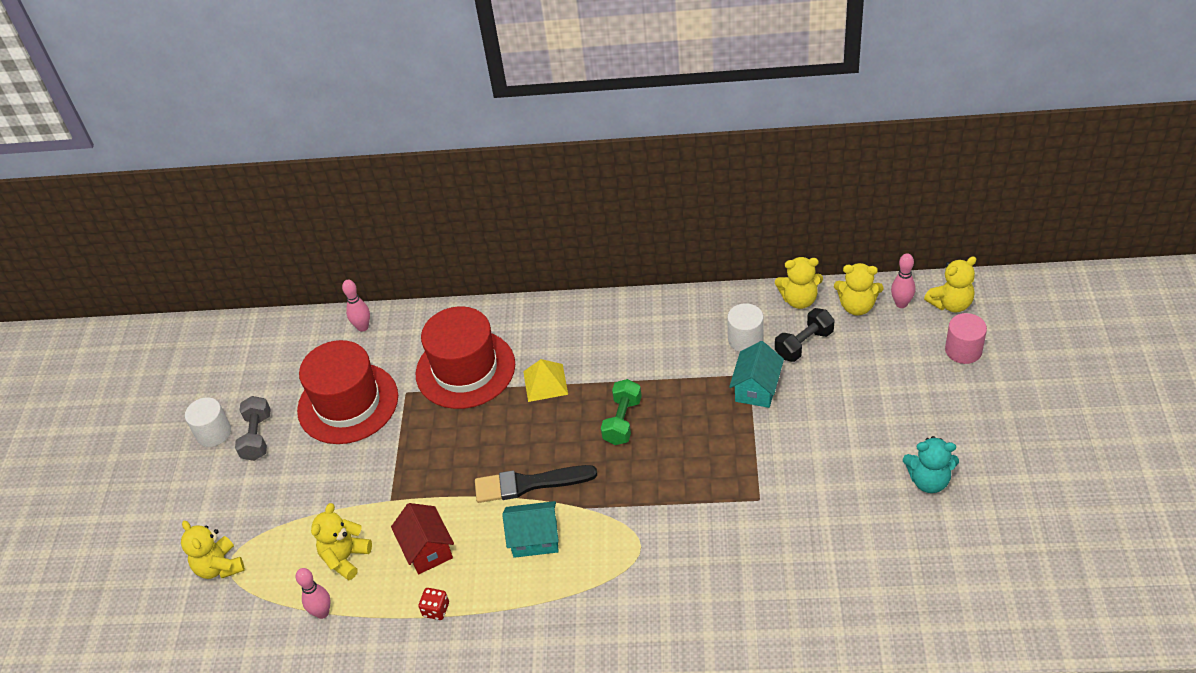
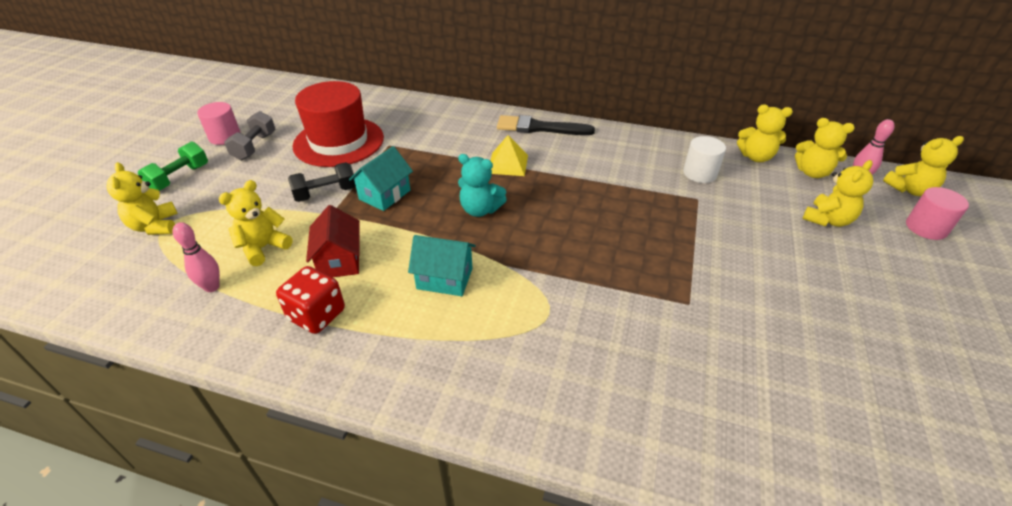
camera: 10 degrees right, 5 degrees down
(214, 433) = (225, 137): white cylinder -> pink cylinder
(363, 327) = (379, 100): pink bowling pin -> none
(436, 610) = (317, 315): red dice -> red dice, size x1.76
(465, 369) = (445, 141): red hat -> none
(529, 484) = (460, 232): black brush -> black brush (539, 128)
(622, 421) = (566, 206): green dumbbell -> green dumbbell (179, 178)
(756, 388) = (703, 211): turquoise house -> turquoise house (384, 195)
(804, 344) = (756, 188): black dumbbell -> black dumbbell (325, 193)
(874, 366) = (827, 220): none -> yellow teddy bear
(928, 480) = (891, 335): turquoise teddy bear -> turquoise teddy bear (480, 209)

